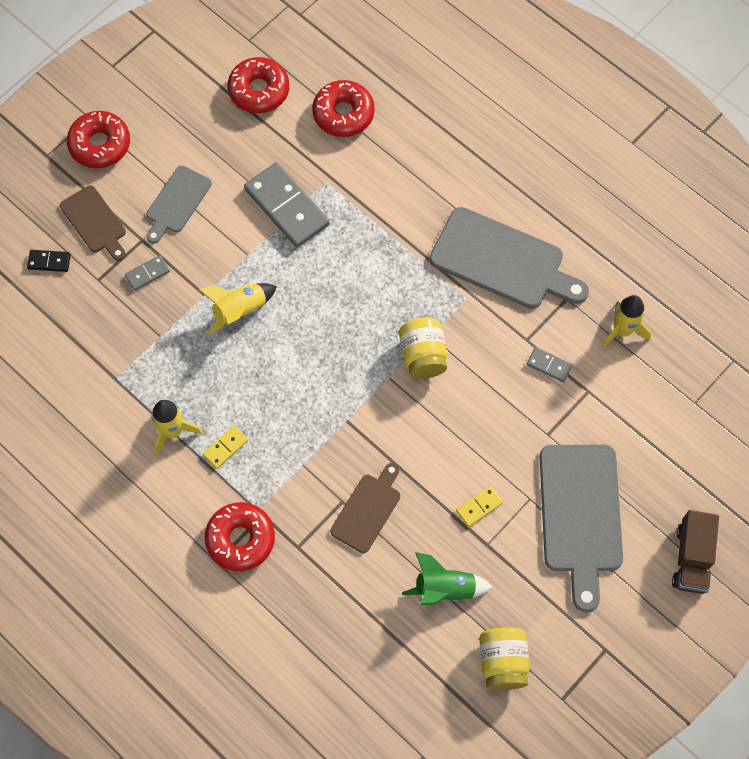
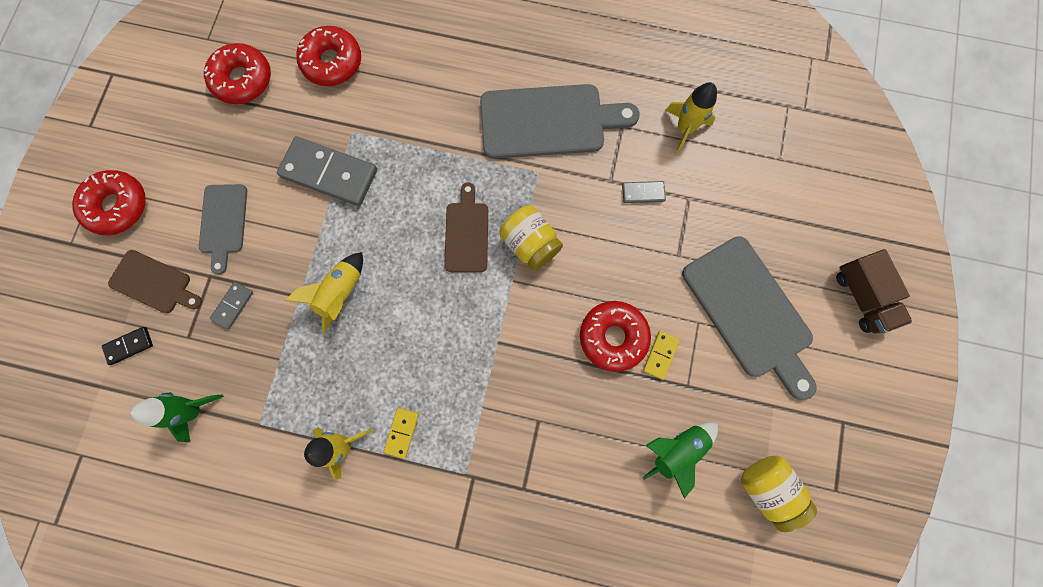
camera: 30 degrees left, 10 degrees up
(72, 339) = (194, 410): none -> green rocket
(240, 539) = (466, 513): red donut -> red donut (613, 337)
(367, 510) = (565, 415): brown cutting board -> brown cutting board (466, 233)

